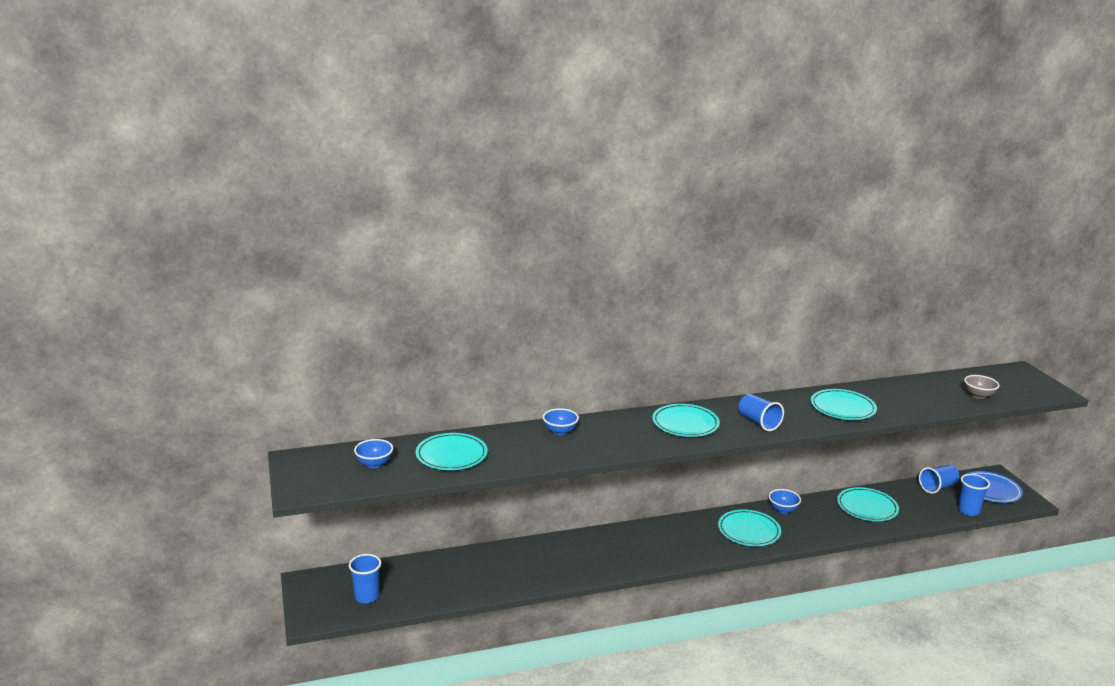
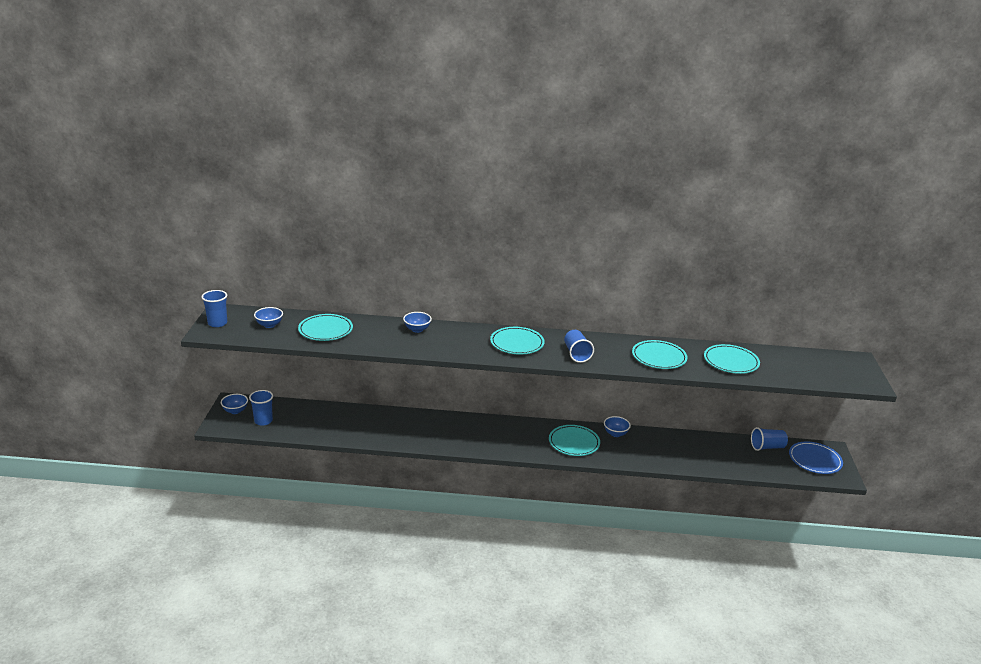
camera: 20 degrees right, 5 degrees up
(319, 593) = (235, 411): none -> blue bowl
(867, 507) = (689, 448): turquoise plate -> turquoise plate (731, 362)
(968, 510) = (778, 471): blue cup -> blue cup (217, 323)
(978, 395) = (792, 372): grey bowl -> none

